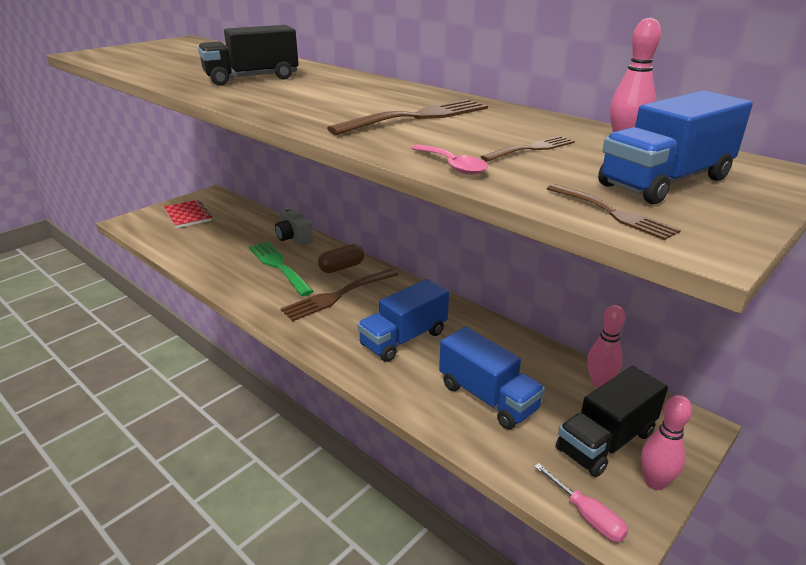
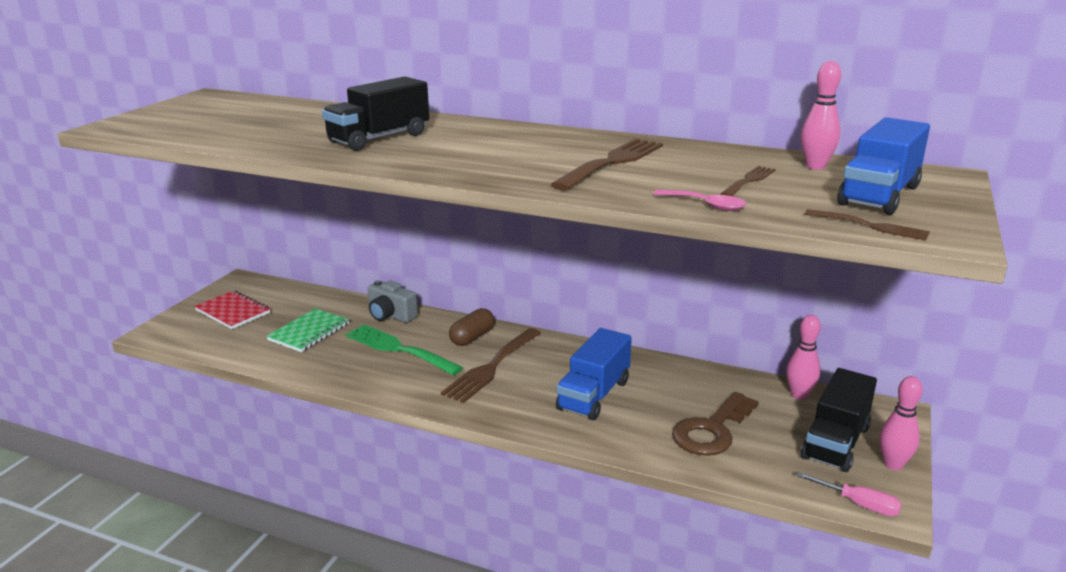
camera: 20 degrees left, 5 degrees down
(226, 240) = (309, 332): none -> green notebook
(487, 397) = (712, 430): blue truck -> brown key

